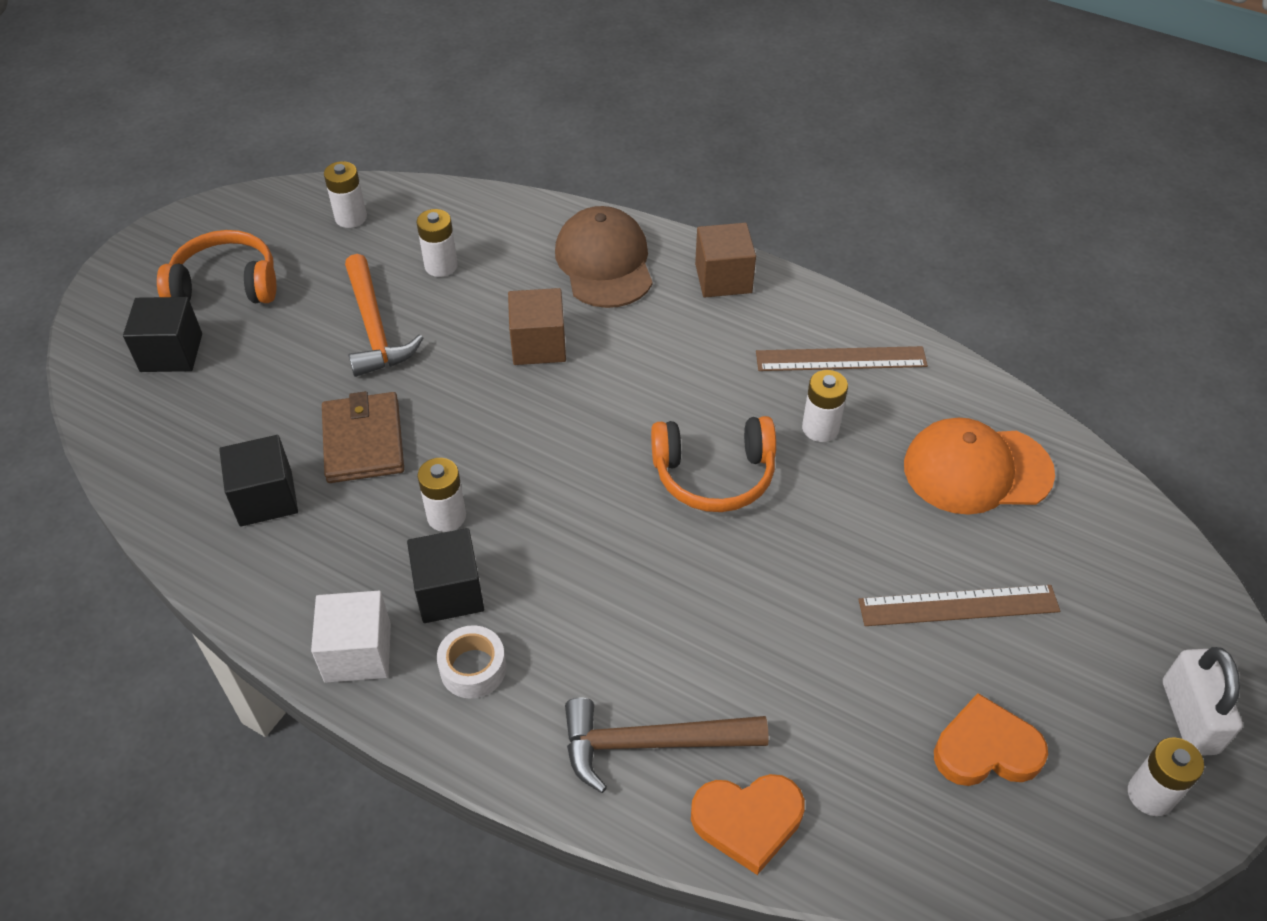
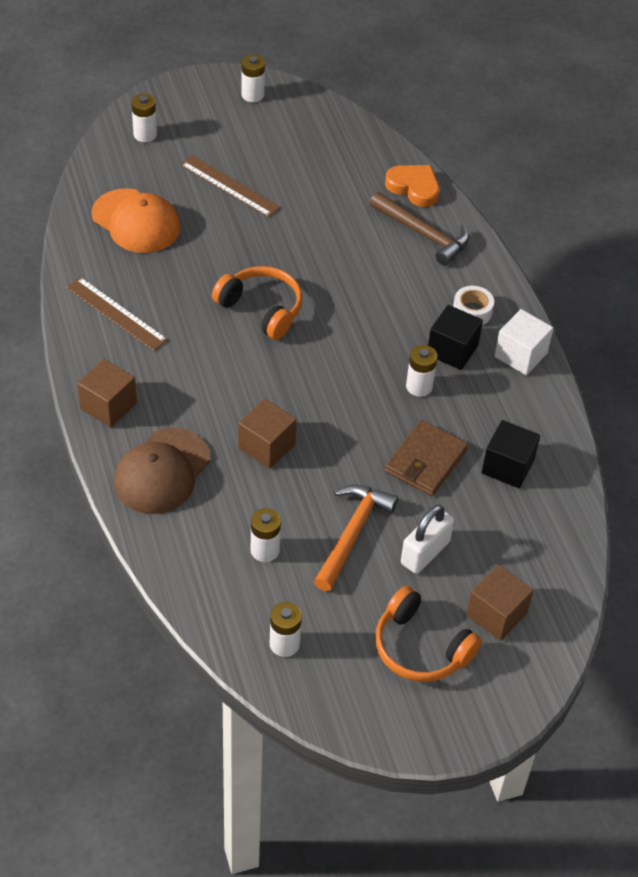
camera: 140 degrees left, 0 degrees up
(171, 353) = (496, 614): black cube -> brown cube
(820, 428) = (179, 290): white battery -> white battery (145, 134)
(986, 749) = (292, 144): orange heart -> none
(1189, 717) = (200, 99): white padlock -> white padlock (425, 552)

